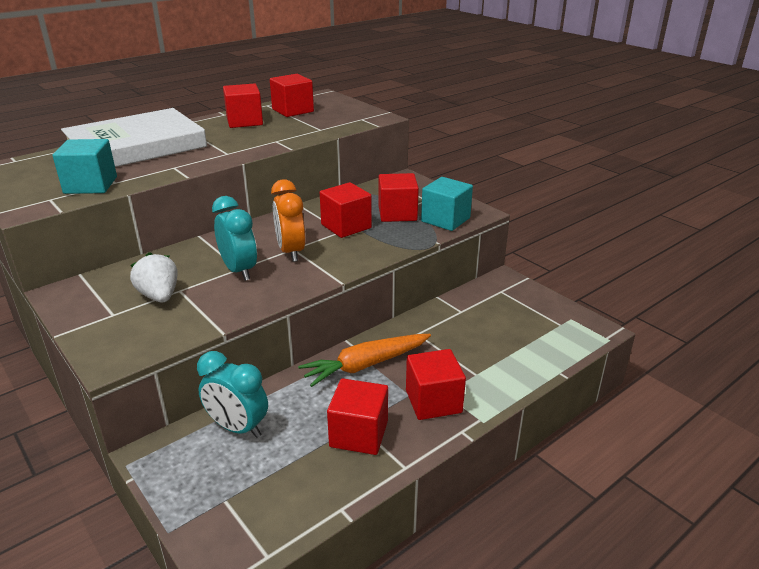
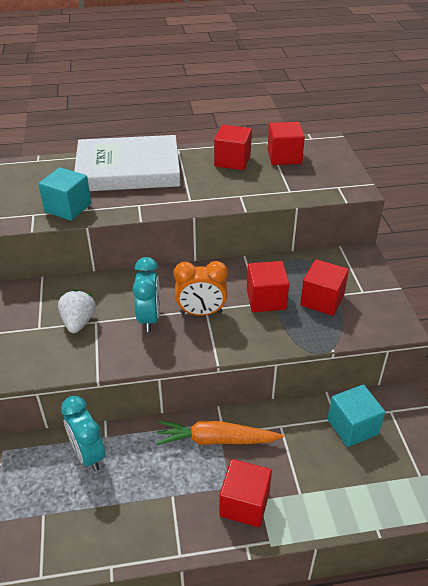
camera: 30 degrees right, 10 degrees up
(291, 252) = (201, 312): orange clock -> orange clock turned 105 degrees counterclockwise
(359, 434) = (167, 505): red cube -> none
(445, 220) = (361, 324): turquoise cube -> turquoise cube (352, 427)

